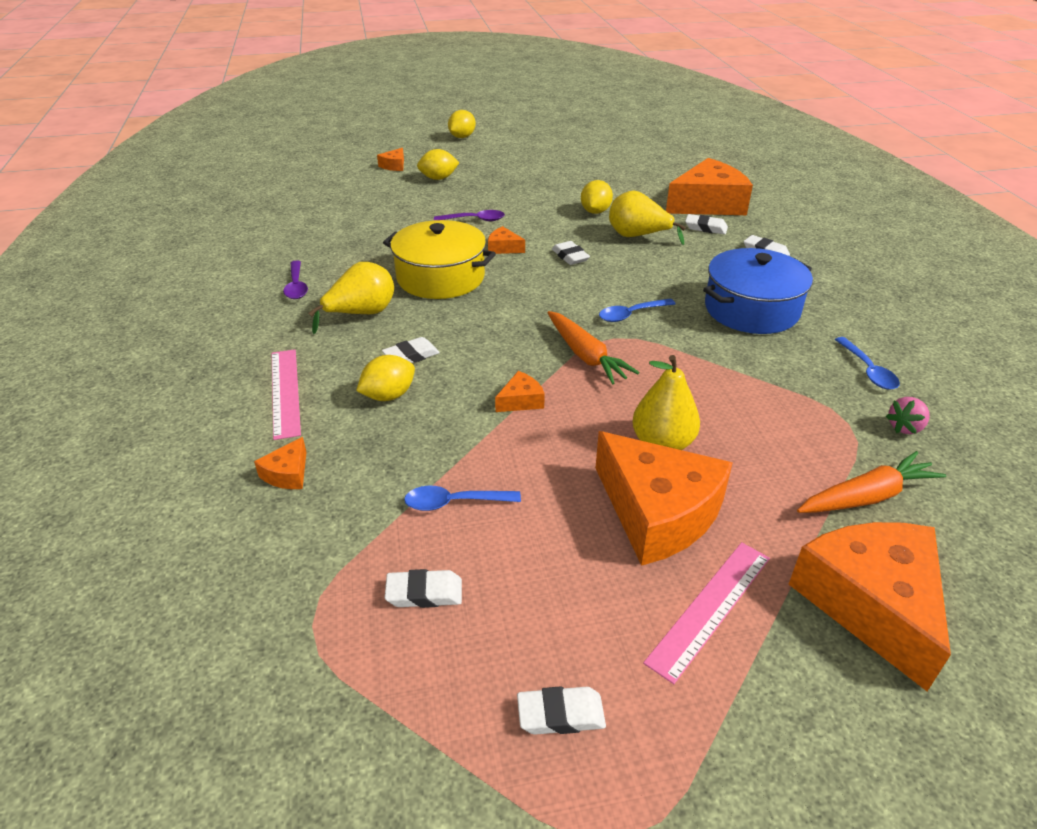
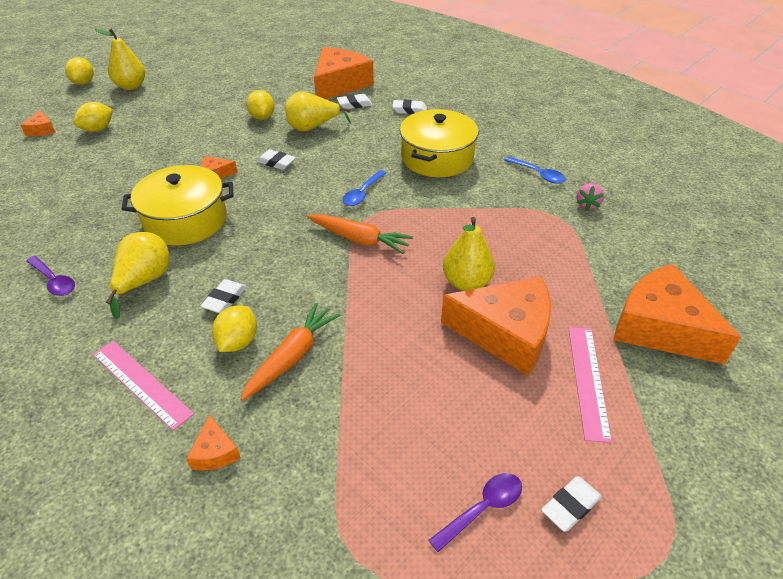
camera: 35 degrees left, 5 degrees up
(424, 593) = (412, 481): white eraser -> none
(454, 503) = (370, 401): blue spoon -> none
(474, 220) = (167, 157): purple spoon -> purple spoon (482, 508)
(499, 150) = (131, 86): none -> yellow pear
(521, 401) = (345, 296): orange cheese -> none
(751, 309) = (437, 158): blue pot -> yellow pot
(866, 496) = (605, 260): orange carrot -> orange carrot (292, 357)

